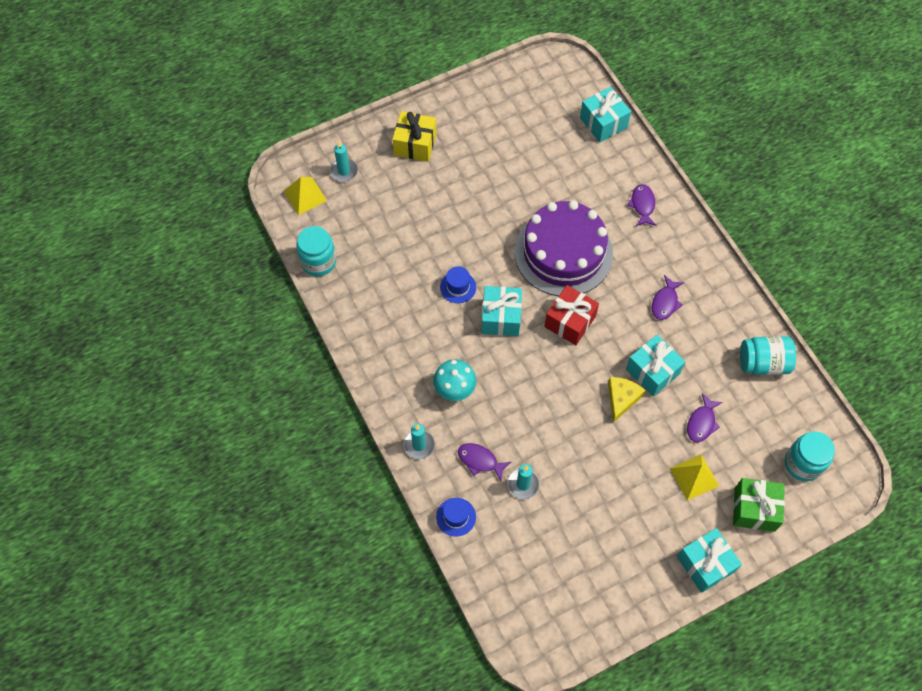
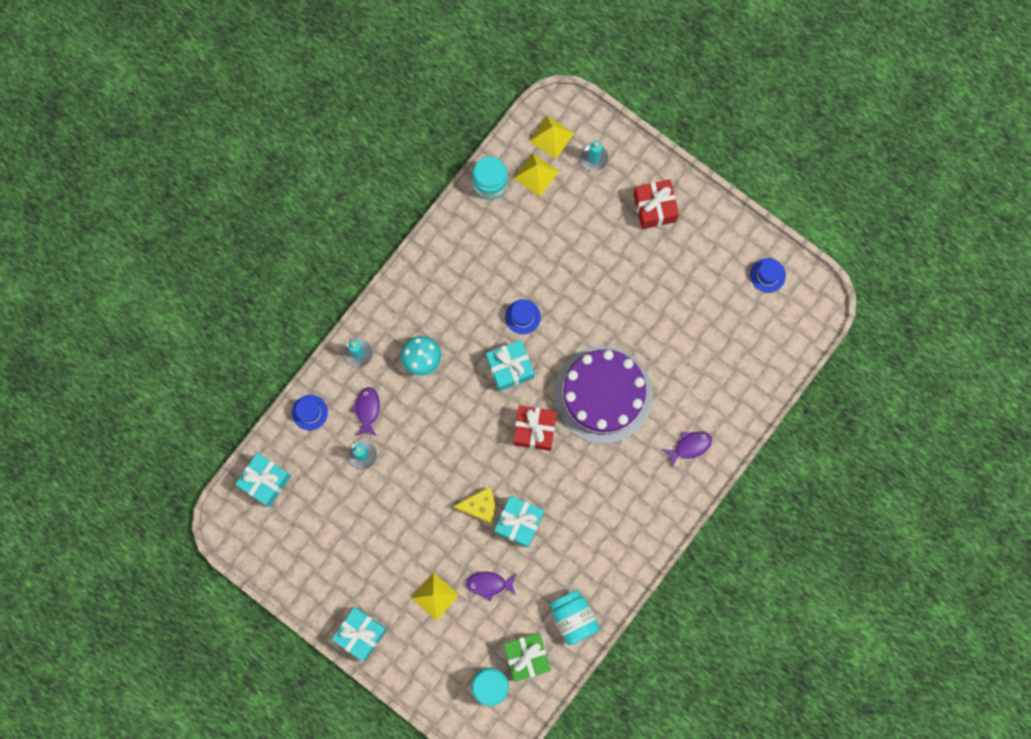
camera: 65 degrees right, 15 degrees up
(332, 222) = (536, 174): none -> yellow pyramid
(415, 144) = (654, 208): yellow gift -> red gift
(519, 88) = (767, 275): none -> blue hat
(603, 123) = (766, 372): turquoise gift -> turquoise gift (265, 481)
(665, 302) = (594, 507): purple fish -> none
(754, 509) = (428, 658): green gift -> green gift (526, 657)

